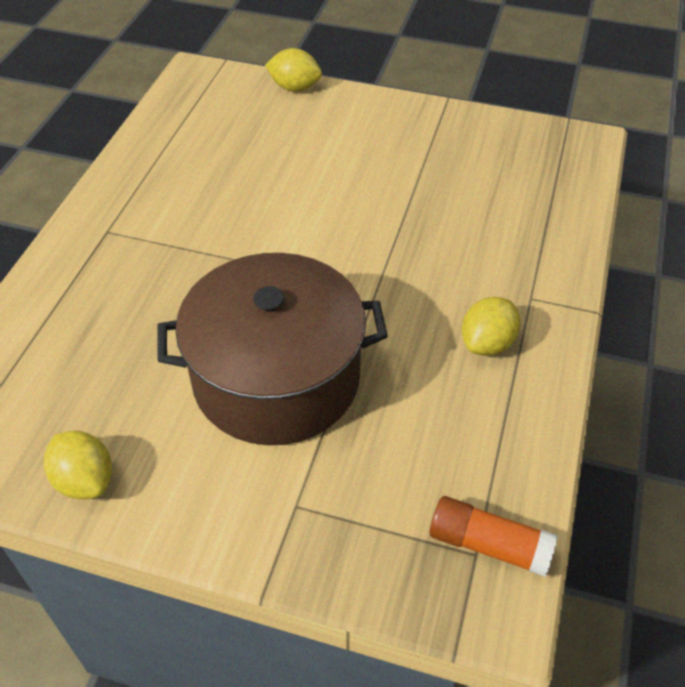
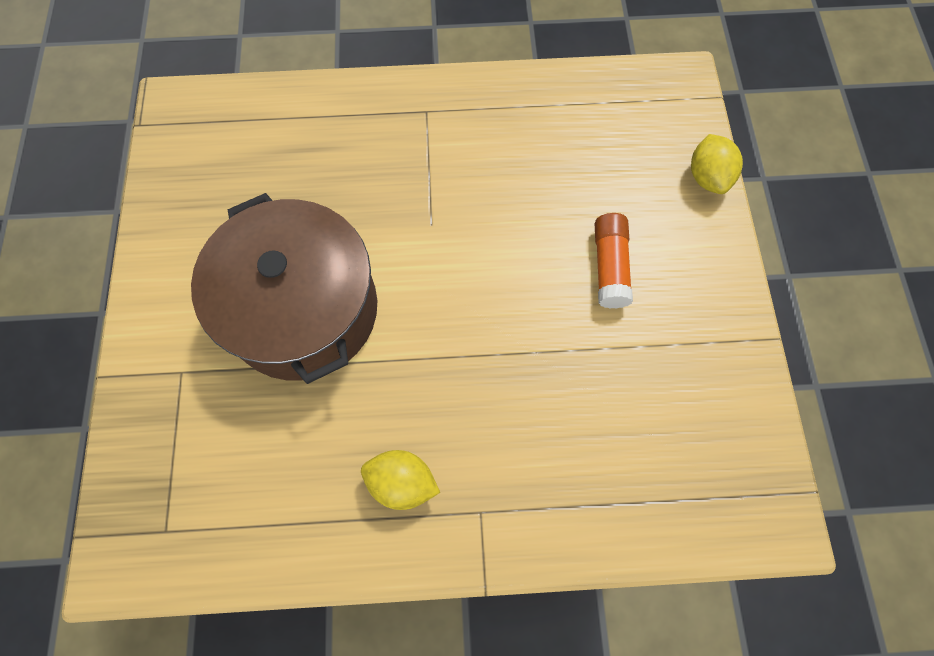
camera: 70 degrees right, 20 degrees up
(85, 480) = (170, 216): yellow lemon -> none
(488, 544) = (175, 540): orange glue stick -> orange glue stick (609, 266)

